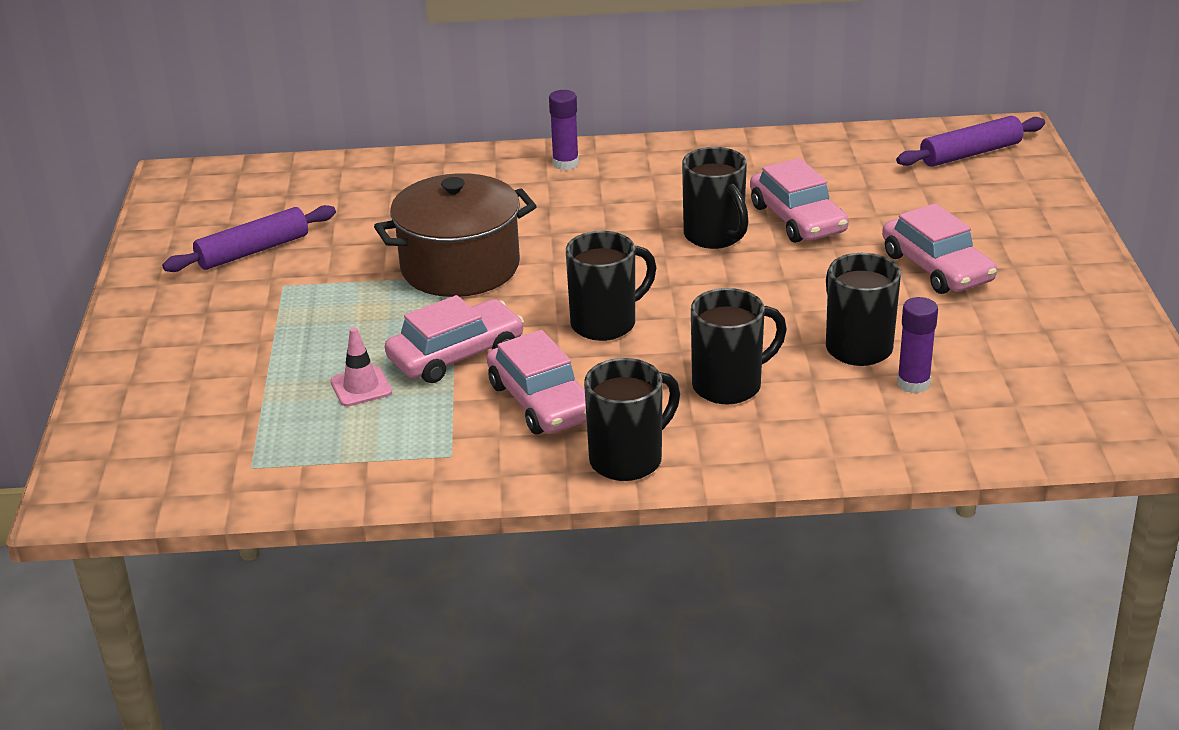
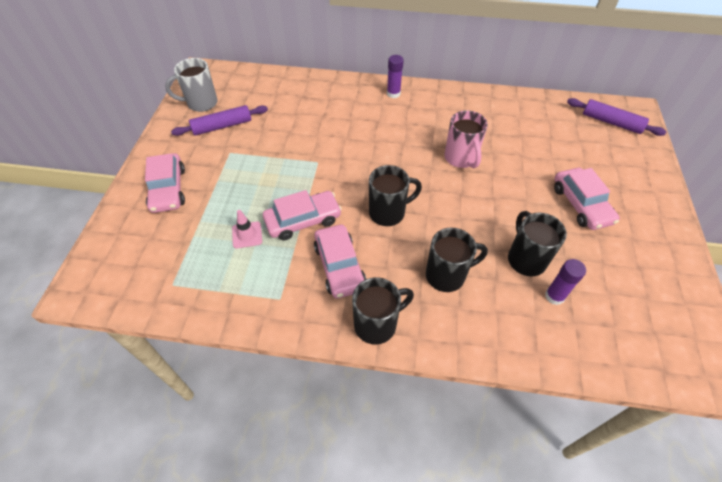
camera: 10 degrees right, 20 degrees up
(196, 224) = (201, 103): none -> grey mug
(460, 267) = (322, 156): brown pot -> none
(715, 236) = (461, 158): black mug -> pink mug
(797, 219) = (508, 153): pink car -> pink car (168, 189)
(970, 153) = (611, 122): purple rolling pin -> purple rolling pin turned 45 degrees clockwise

